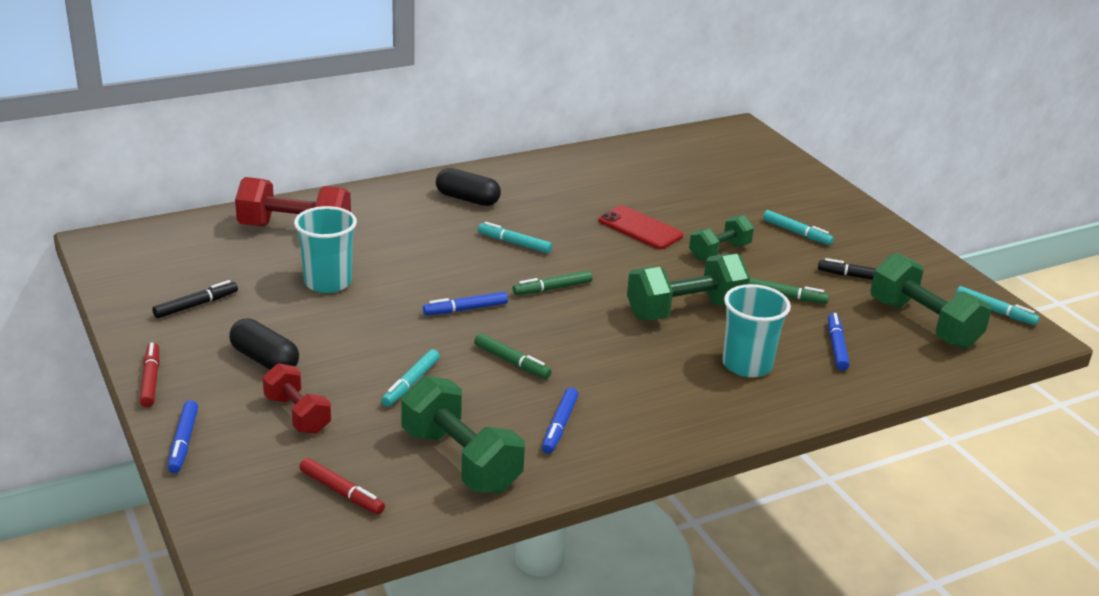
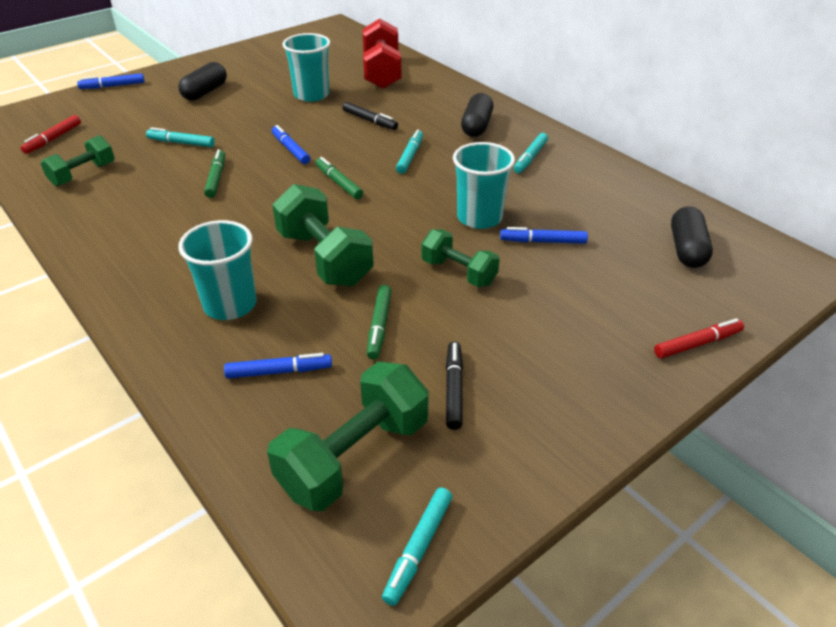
camera: 80 degrees right, 10 degrees up
(150, 380) = (178, 66): red marker -> red marker (697, 344)
(196, 305) = (267, 62): black marker -> black marker (370, 121)
(297, 414) = (141, 112): red dumbbell -> none
(460, 460) = (83, 174): green dumbbell -> green dumbbell, size x0.62
(512, 362) = (216, 178): green marker -> green marker turned 150 degrees clockwise
(559, 426) = (125, 209): blue marker -> blue marker (543, 241)
(640, 228) = (479, 217): red phone -> turquoise cup
(708, 159) = (687, 249): none -> black capsule
(796, 233) = (541, 330): turquoise marker -> turquoise marker (530, 158)

